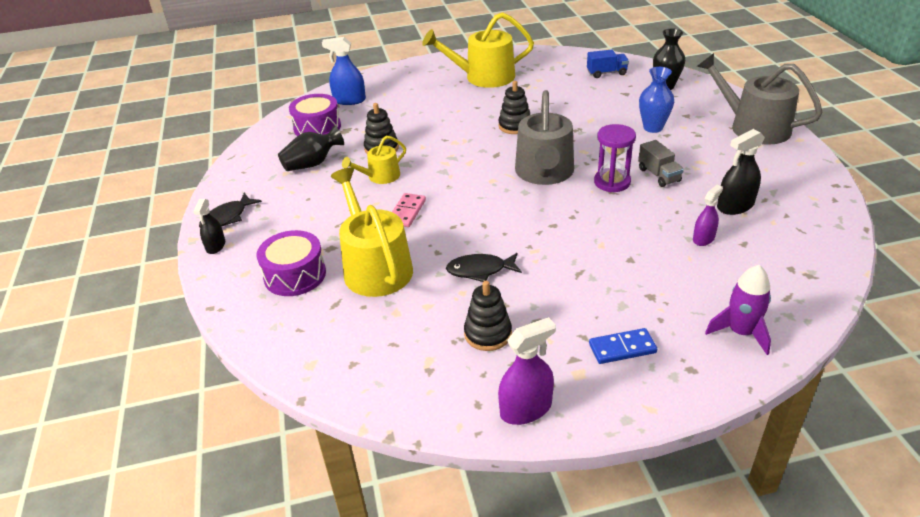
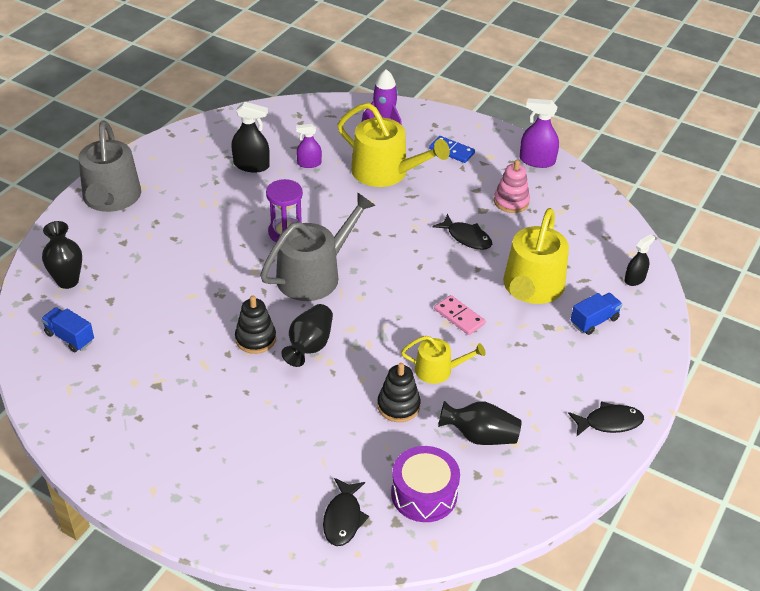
camera: 140 degrees left, 5 degrees up
(215, 246) = (638, 395): black spray bottle -> black spray bottle (634, 279)
(295, 275) = (594, 321): purple drum -> blue truck
(349, 100) = (343, 518): blue spray bottle -> black fish
(406, 212) = (459, 317): pink domino -> pink domino turned 75 degrees clockwise
(478, 141) = (309, 346): none -> black vase
(483, 77) = (169, 434): yellow watering can -> yellow watering can (386, 172)
(488, 334) = (511, 201): black stacking toy -> pink stacking toy
(653, 128) = (169, 251): blue vase -> none
(658, 175) = (248, 214): grey truck -> none

